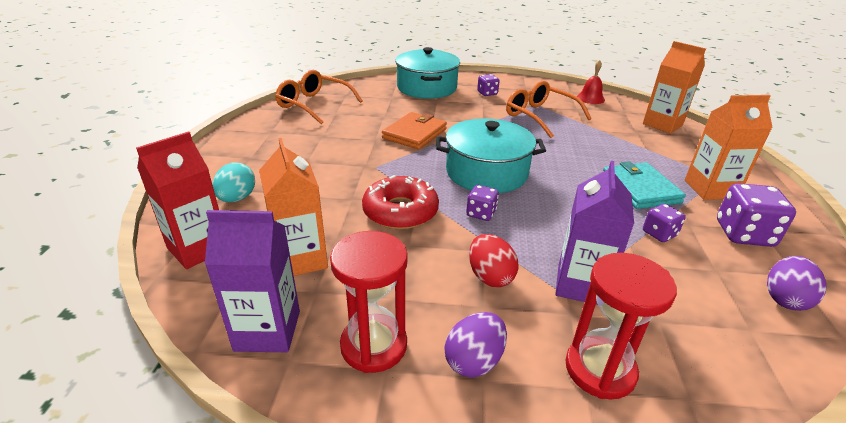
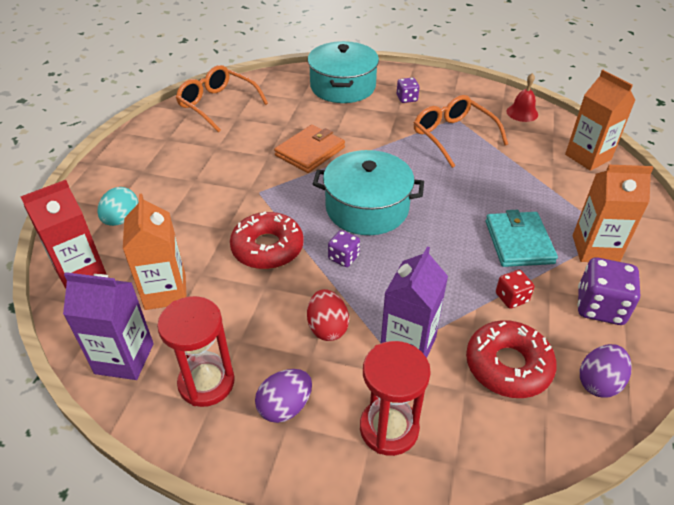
camera: 10 degrees right, 10 degrees up
(659, 233) = (511, 298): purple dice -> red dice
(689, 293) = (508, 365): none -> red donut

